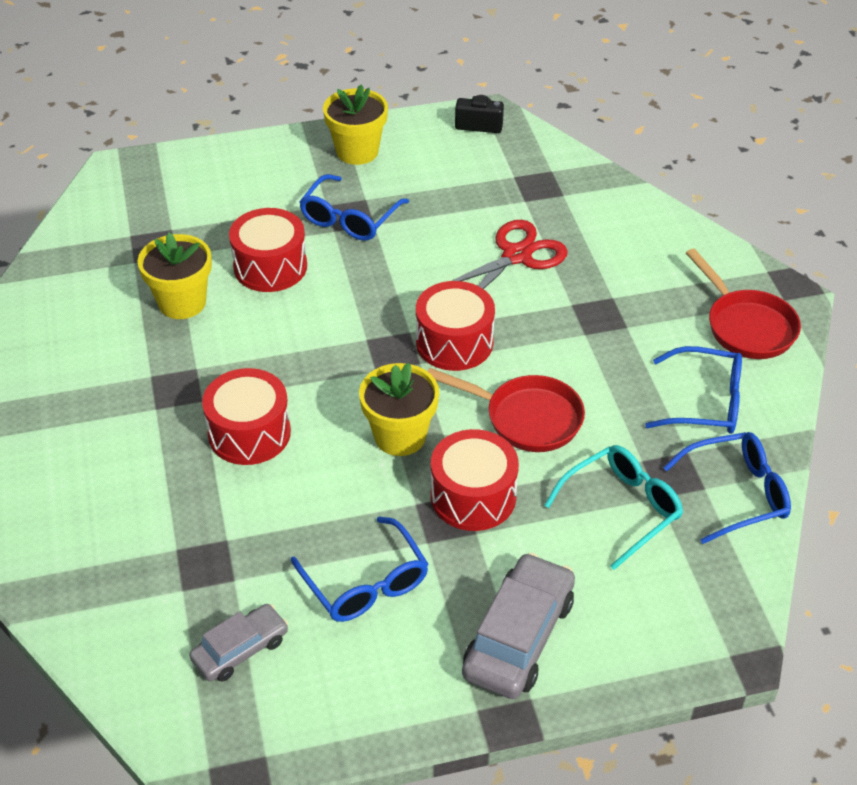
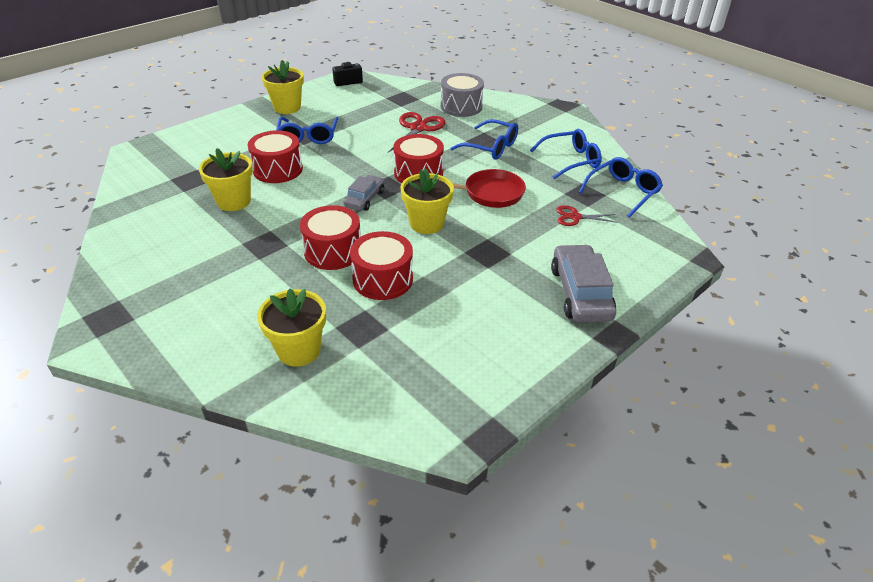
camera: 30 degrees left, 5 degrees down
(115, 563) = (299, 350): none -> yellow flower pot
(240, 649) = (425, 364): grey car -> grey car (365, 199)
(365, 582) = (470, 299): blue glasses -> blue glasses (490, 147)
(473, 496) = (493, 237): red drum -> red drum (382, 279)
(617, 233) = (461, 107): none -> grey drum
(621, 509) = (575, 217): turquoise glasses -> red scissors
(746, 326) = (559, 126): red pan -> none

